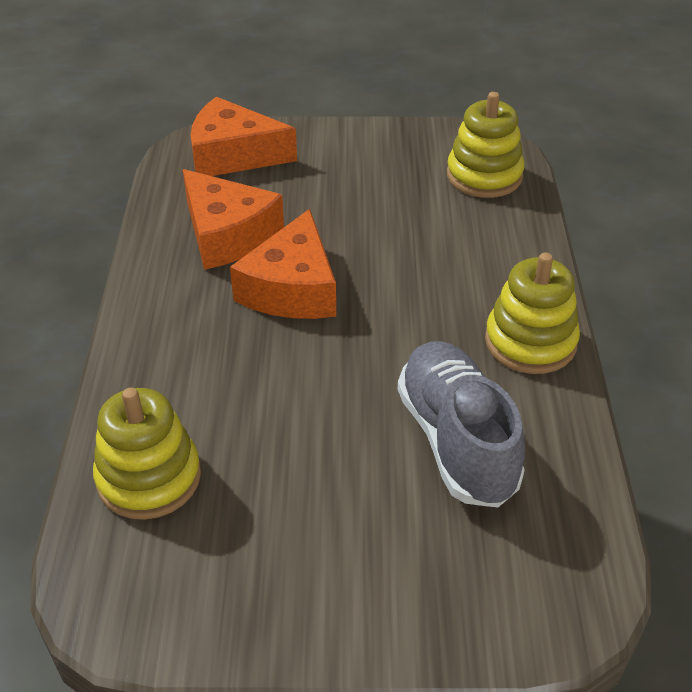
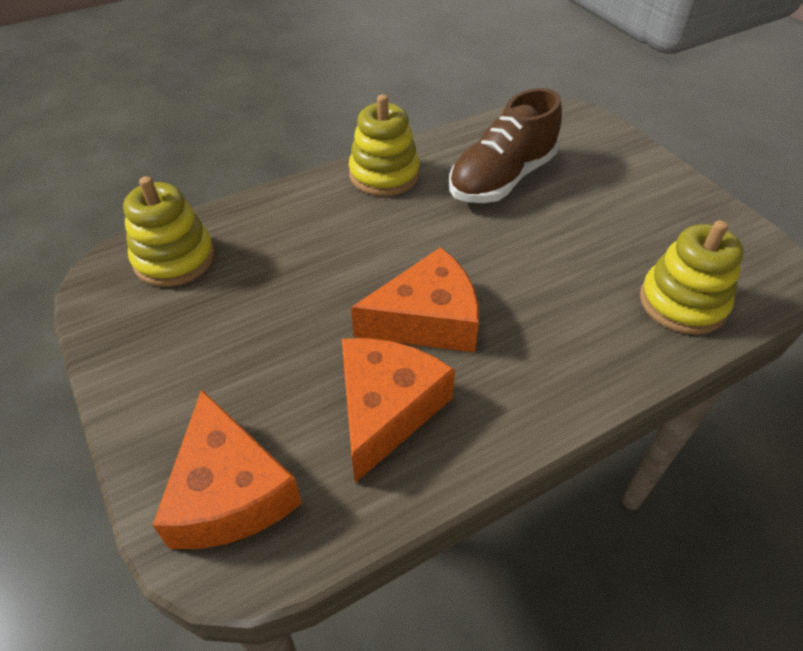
camera: 120 degrees left, 5 degrees up
(457, 441) = (502, 179): grey shoe -> brown shoe

